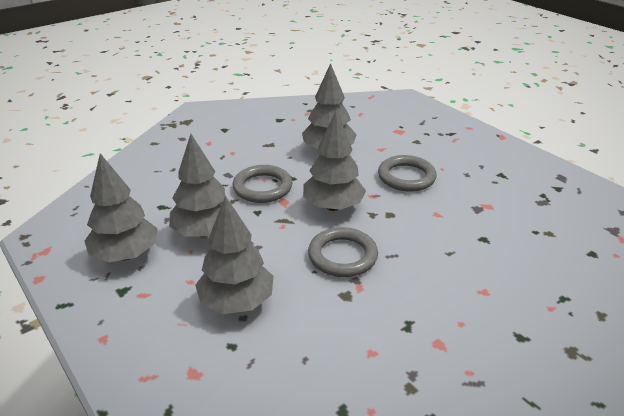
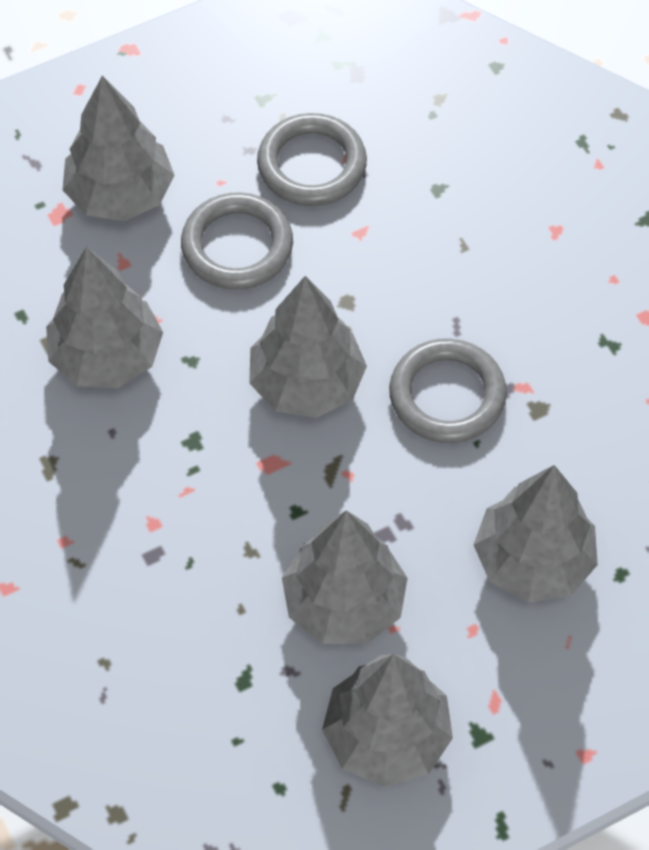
camera: 80 degrees left, 25 degrees up
(262, 187) = (218, 494): grey ring -> grey ring (312, 165)
(417, 143) = (120, 194): none -> grey tree

